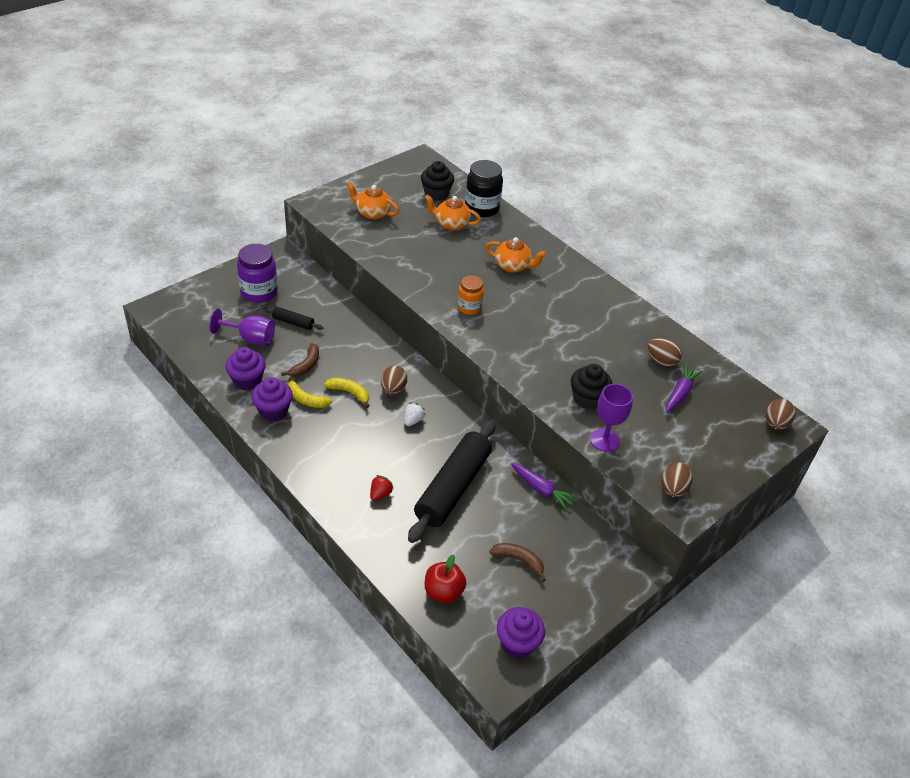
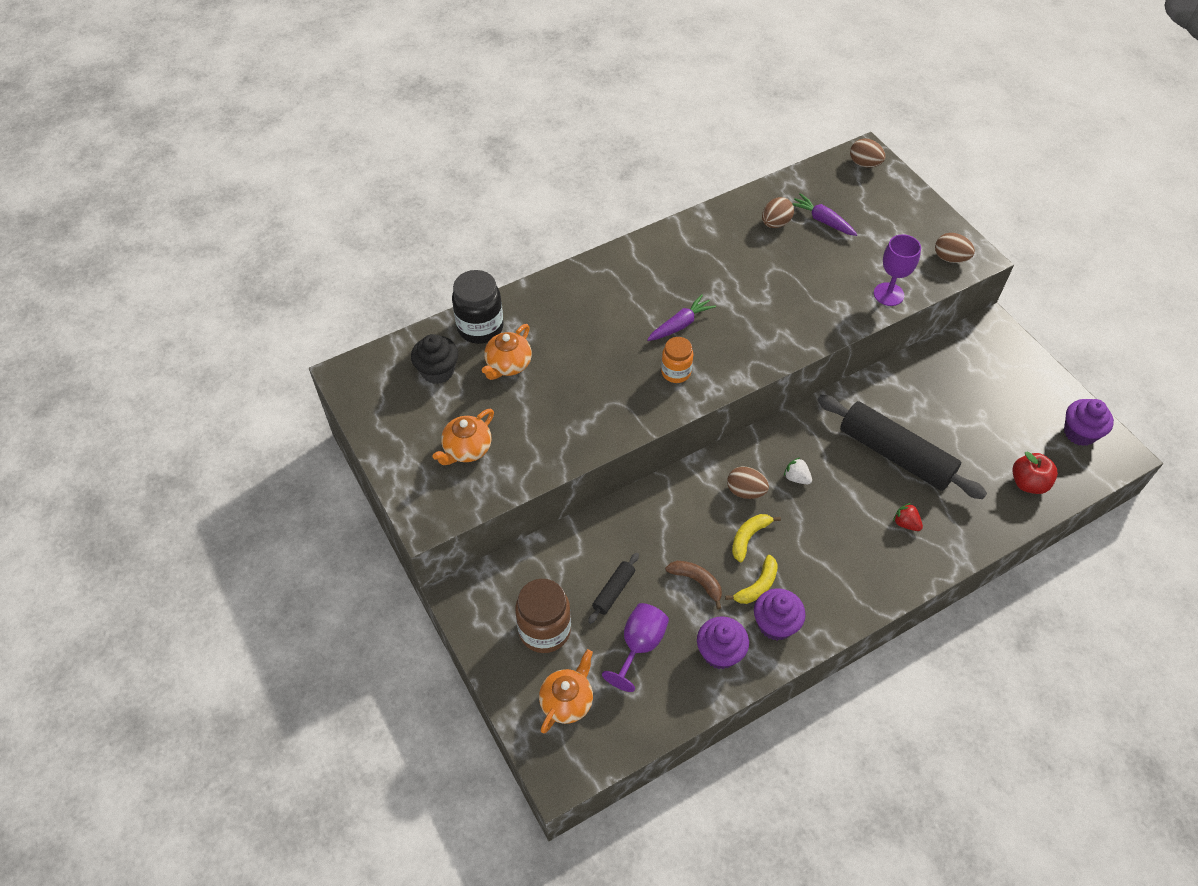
camera: 75 degrees left, 10 degrees up
(259, 292) = (544, 630): purple jar -> brown jar
(513, 266) = (603, 317): orange teapot -> orange teapot (567, 701)
(519, 560) = (986, 414): brown banana -> none
(541, 490) = (897, 378): purple carrot -> purple carrot (680, 324)
(587, 399) = (830, 295): black cupcake -> none

